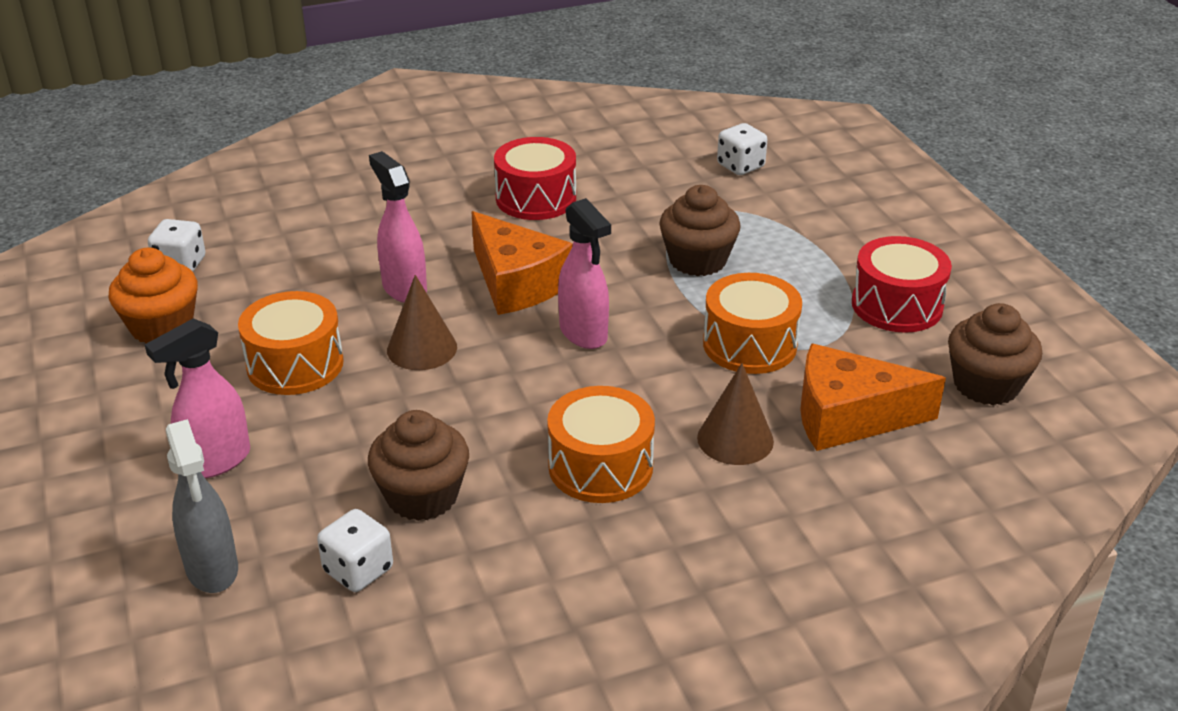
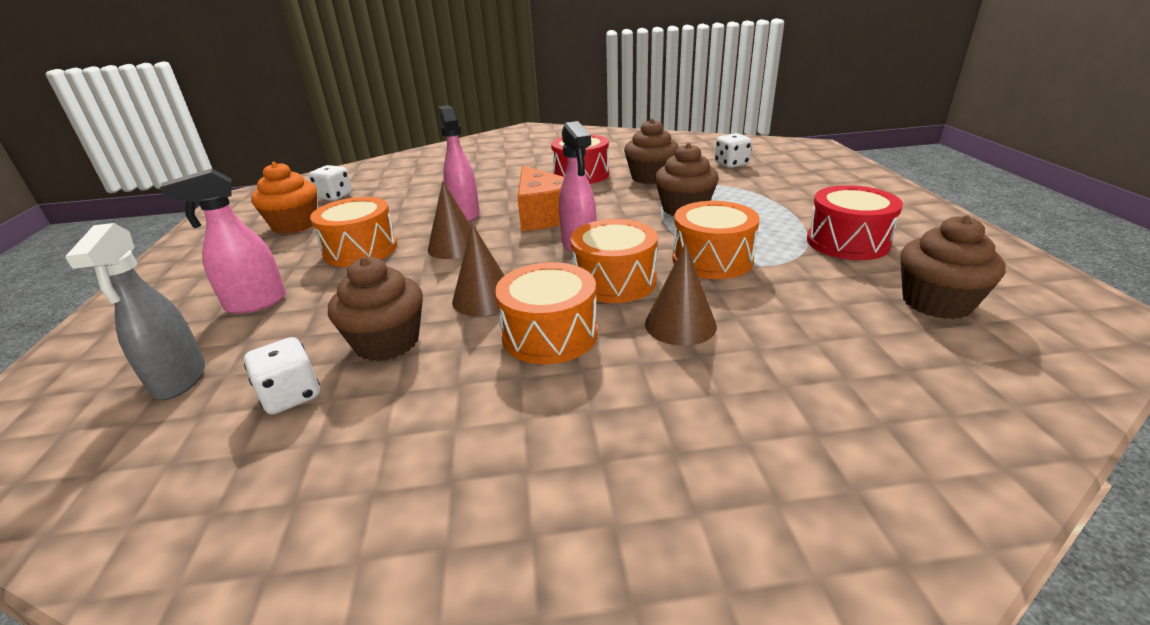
camera: 15 degrees right, 5 degrees down
(503, 426) = (484, 298): none -> brown cone
(636, 200) = (650, 177): none -> brown cupcake
(646, 387) = (614, 281): none -> orange drum
(848, 417) = (794, 316): orange cheese -> none

